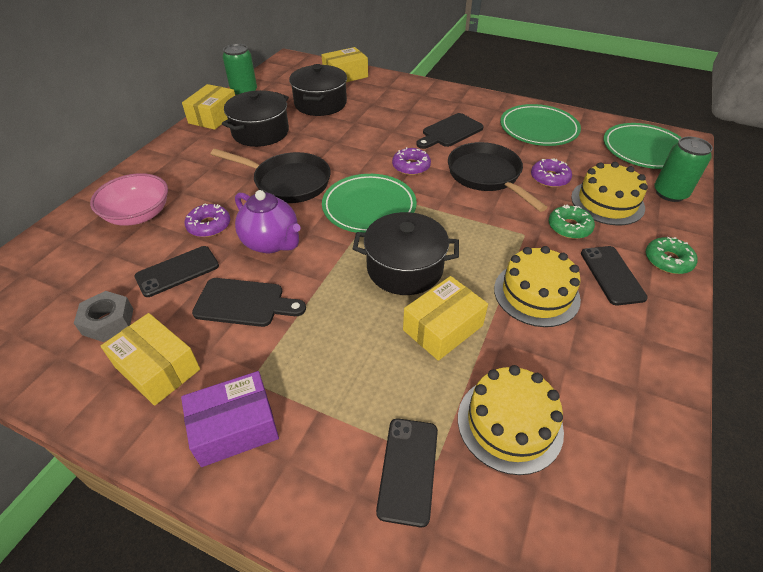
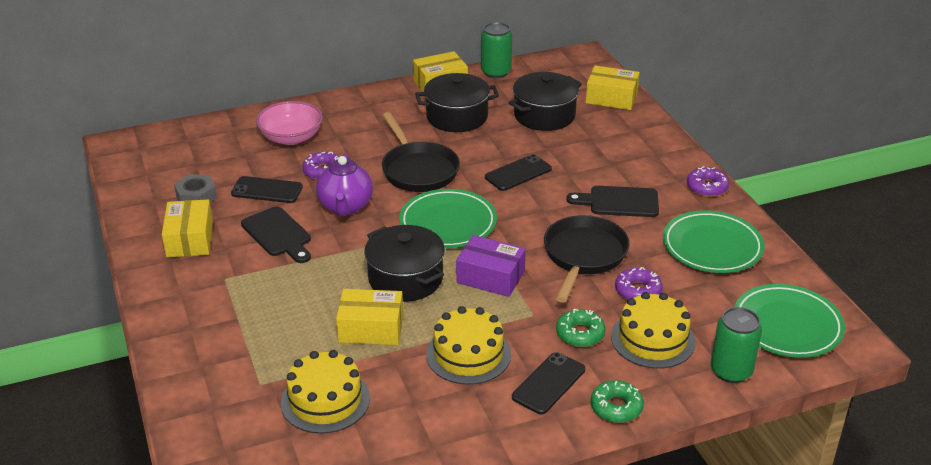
camera: 45 degrees right, 10 degrees down
(235, 427) = (188, 295): purple box -> purple box (490, 277)
(408, 470) = (240, 376): black phone -> black phone (518, 173)
(411, 166) = (532, 211): purple donut -> purple donut (707, 187)

